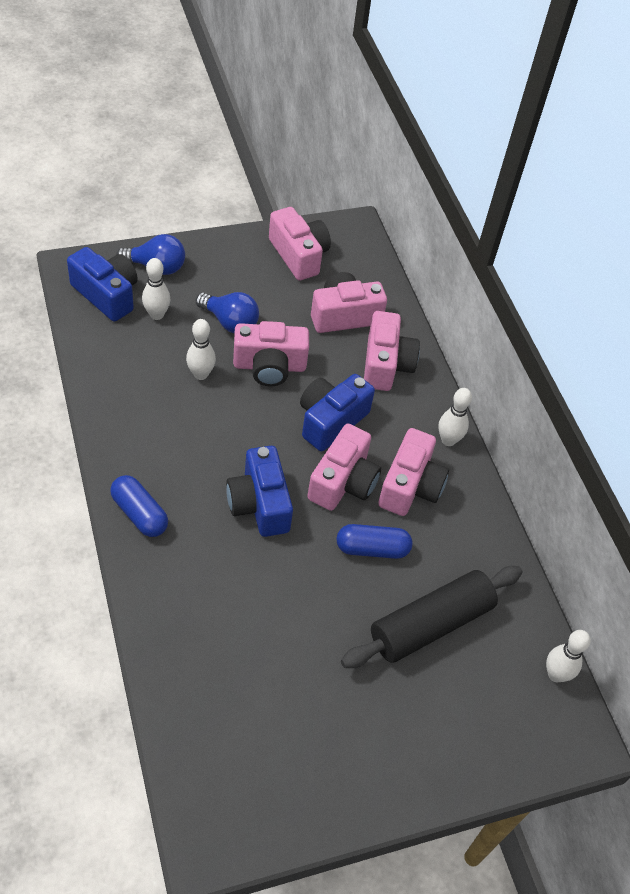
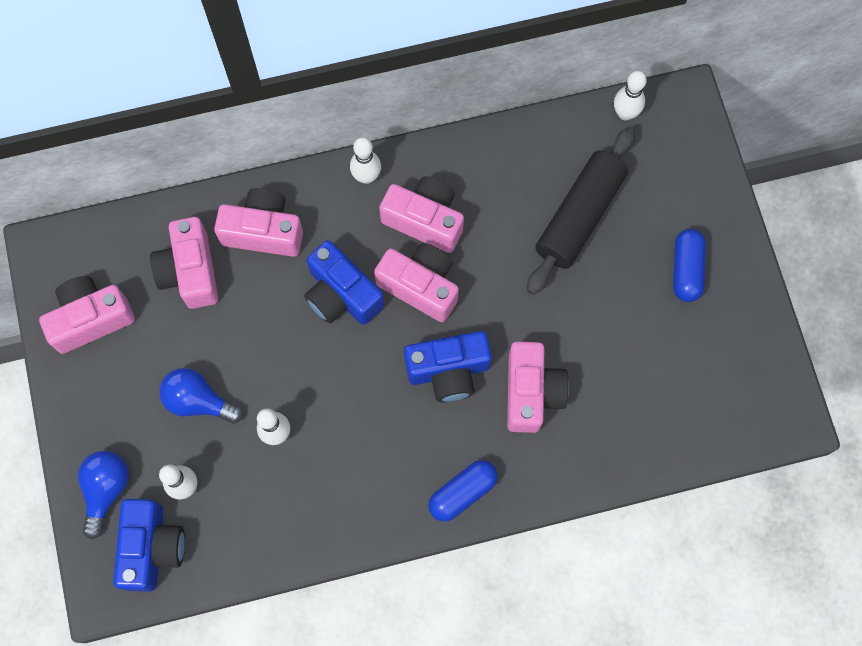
camera: 80 degrees left, 20 degrees up
(107, 295) = (152, 547): blue camera -> blue camera turned 135 degrees clockwise
(230, 322) = (198, 401): blue light bulb -> blue light bulb turned 105 degrees counterclockwise
(269, 366) = (265, 357): pink camera -> pink camera (531, 392)
(372, 549) = (499, 263): blue capsule -> blue capsule (686, 270)
(430, 624) = (579, 216): black rolling pin -> black rolling pin turned 60 degrees clockwise

